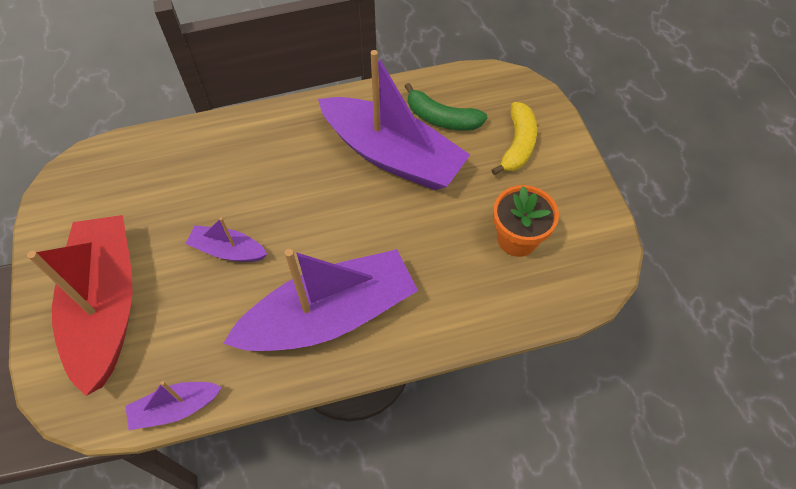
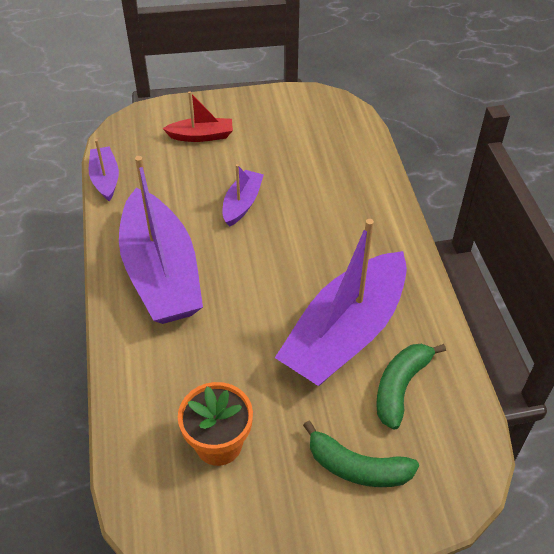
camera: 95 degrees right, 10 degrees down
(107, 306) = (201, 136): red boat -> red boat, size x0.46
(517, 144) = (357, 467): yellow banana -> green banana

